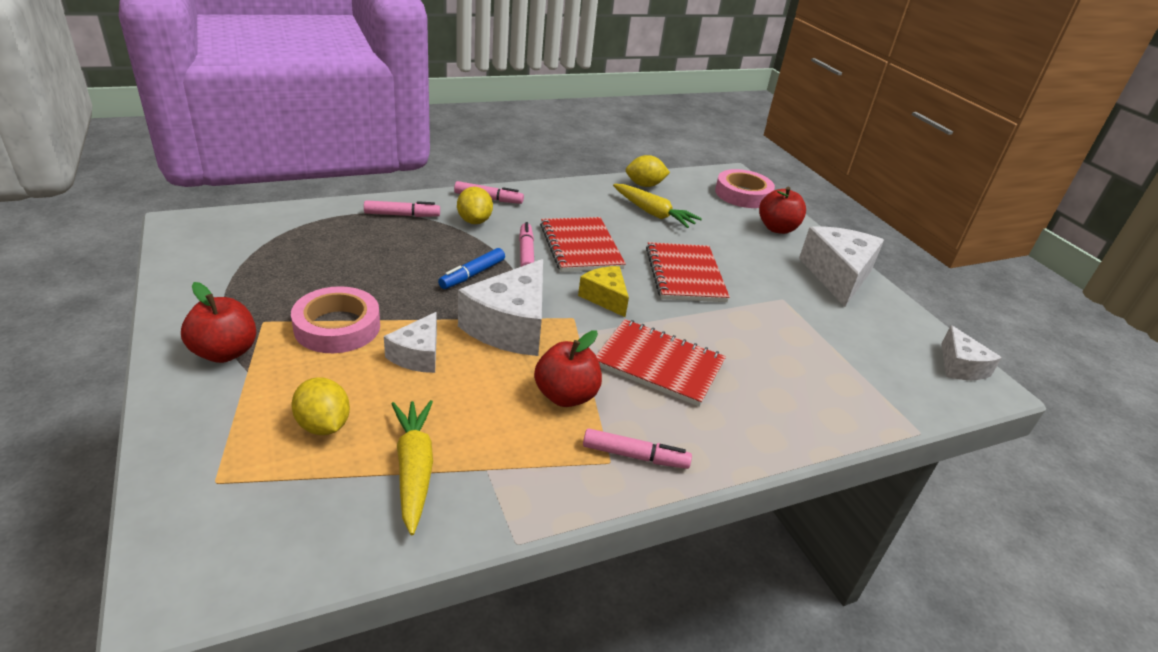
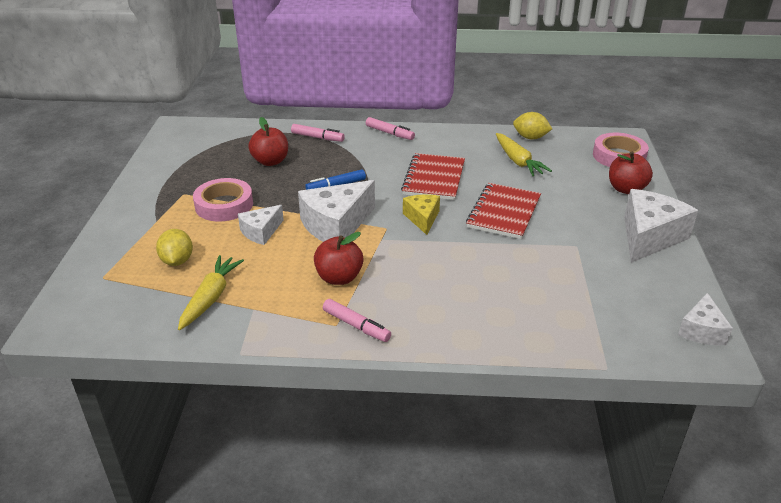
camera: 30 degrees right, 0 degrees up
(225, 352) = (151, 208): red apple -> red apple (270, 161)
(474, 221) = (366, 148): yellow lemon -> none
(526, 253) = (387, 177): pink marker -> none
(659, 364) = (425, 272): red notebook -> none

